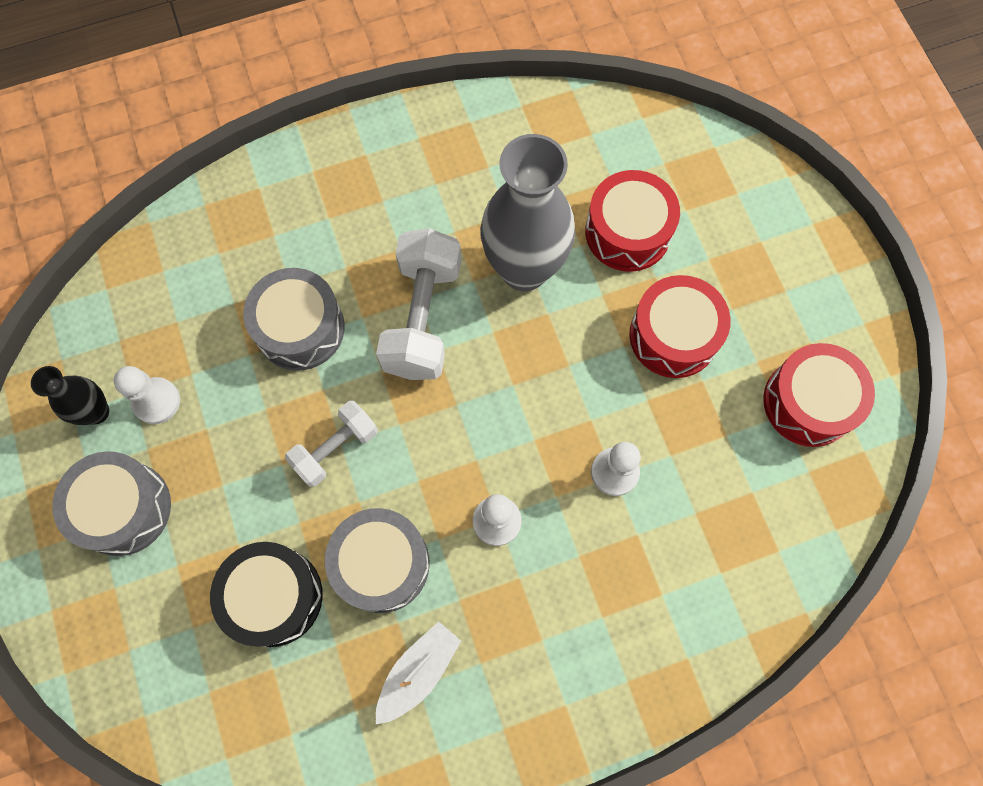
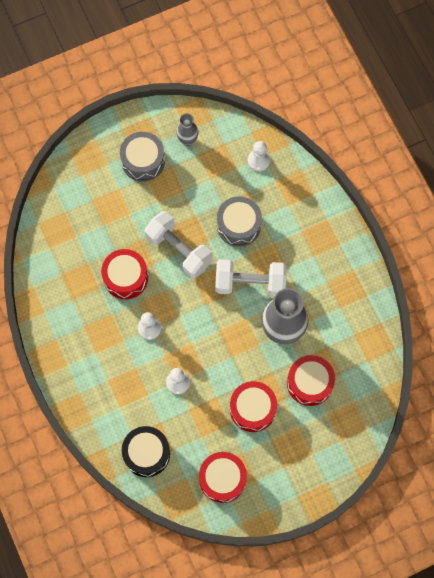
camera: 85 degrees right, 0 degrees up
(96, 412) = (187, 140): black vase -> grey vase
(156, 401) = (195, 166): white pawn -> white pawn (258, 161)
(274, 596) = (107, 232): black drum -> black drum (146, 453)
(335, 448) = (179, 250): white dumbbell -> white dumbbell, size x1.63
(381, 564) = (125, 278): grey drum -> red drum
(418, 672) = (78, 299): white boat -> none

